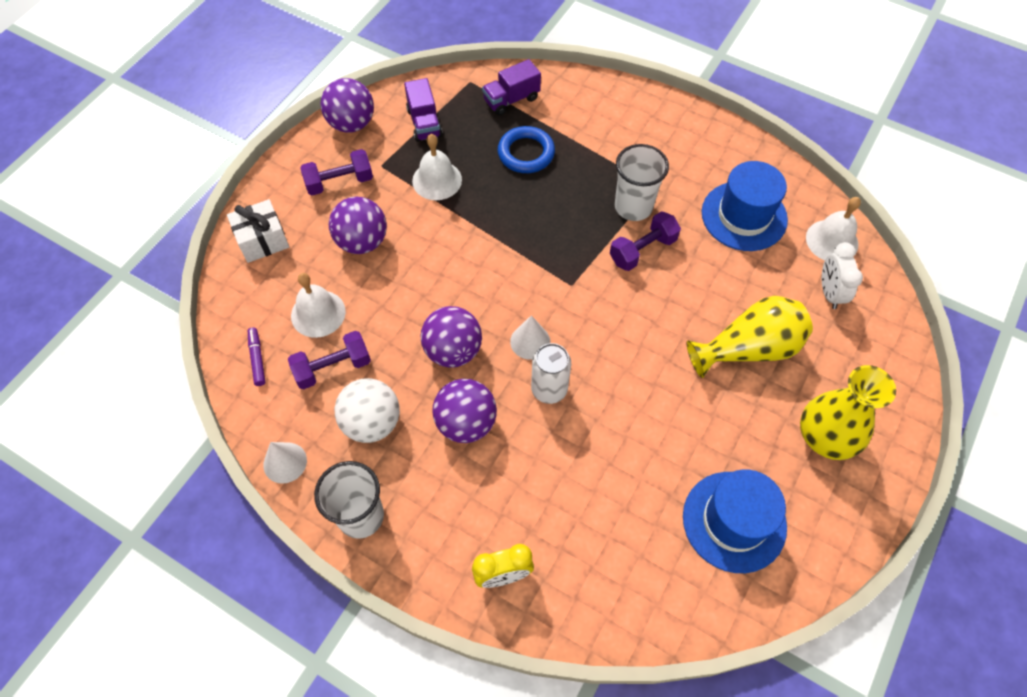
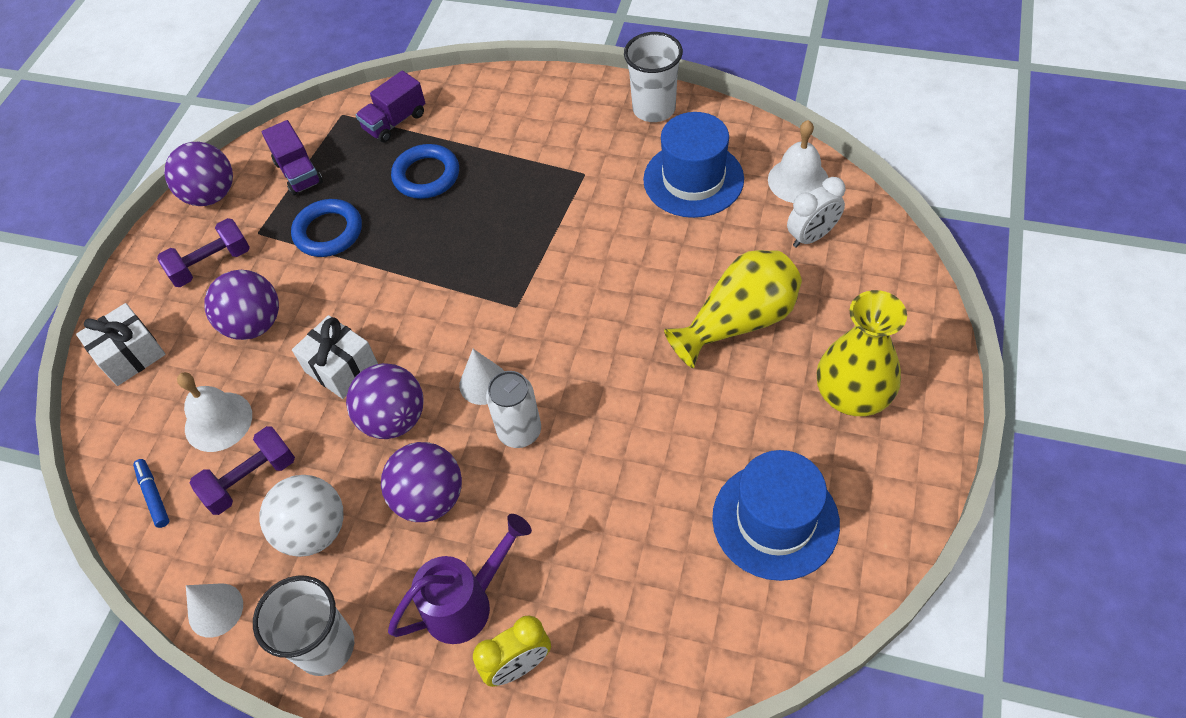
camera: 10 degrees left, 5 degrees down
(257, 359) = (154, 495): purple marker -> blue marker
(422, 297) = (341, 368): none -> white gift
(437, 180) = (328, 232): white bell -> blue ring
(474, 514) = (466, 603): none -> purple watering can
(633, 207) = (565, 202): white cup -> white cup (654, 109)
(642, 250) = (588, 246): purple dumbbell -> none
(829, 293) = (811, 236): white clock -> white clock turned 105 degrees counterclockwise

